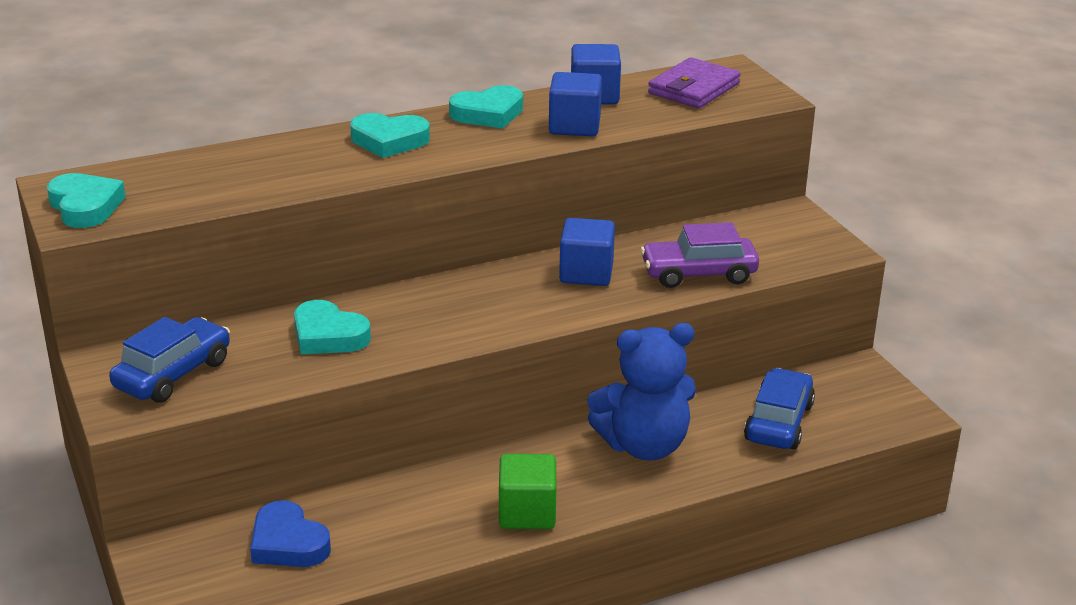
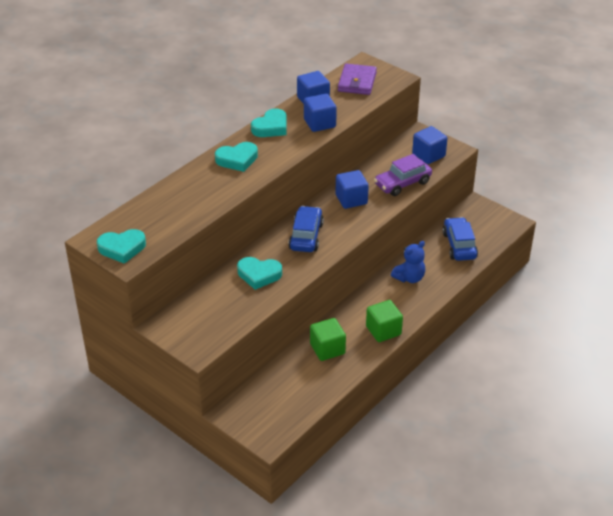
camera: 25 degrees left, 10 degrees up
(85, 206) = (122, 248): turquoise heart -> turquoise heart turned 135 degrees clockwise
(173, 374) = (203, 321): blue car -> blue car (306, 236)
(288, 543) = (288, 384): blue heart -> none
(403, 510) = (327, 349): none -> green cube
(644, 445) = (409, 278): blue teddy bear -> blue teddy bear, size x0.62
(783, 246) = (428, 155): none -> blue cube

